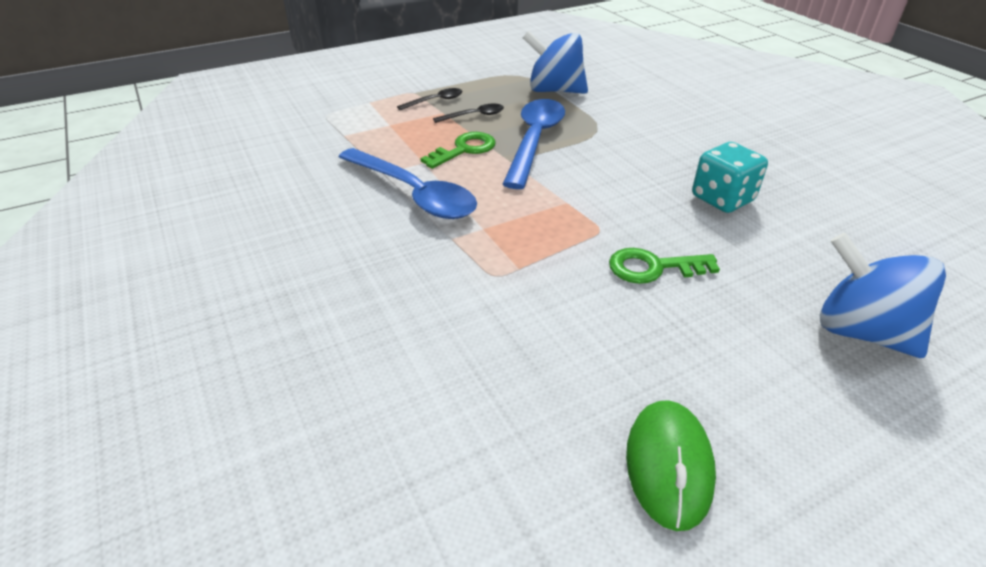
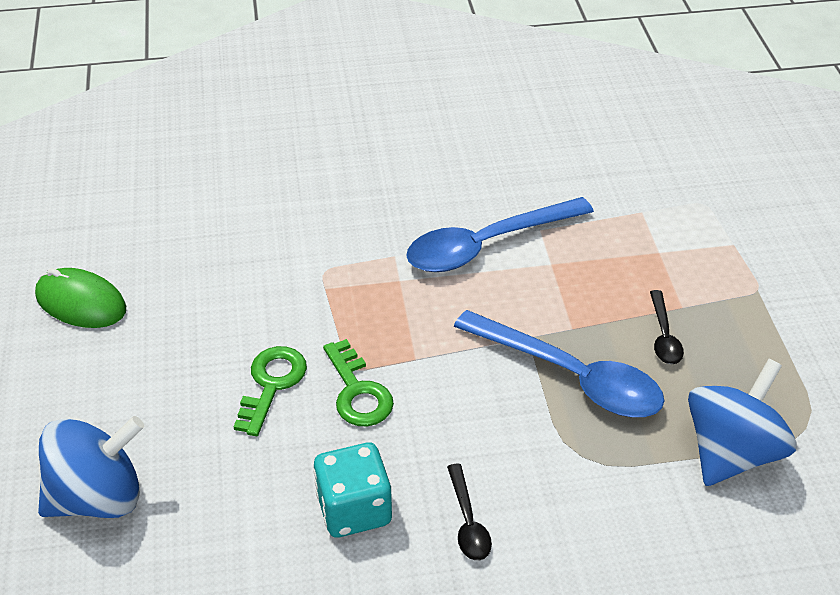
camera: 110 degrees right, 5 degrees up
(435, 101) = (723, 308): black spoon -> black spoon (468, 522)
(464, 150) = (570, 304): green key -> green key (358, 392)

